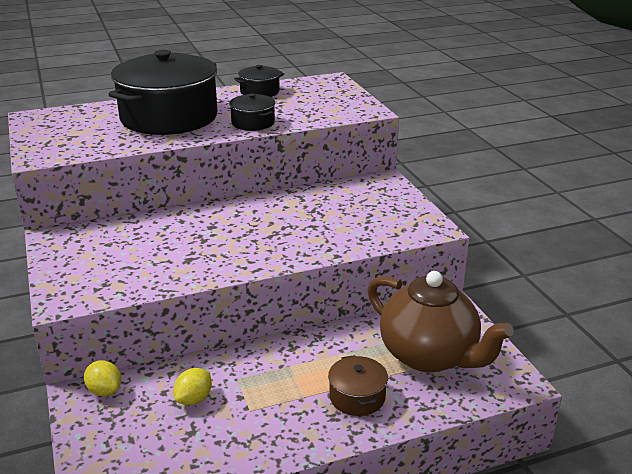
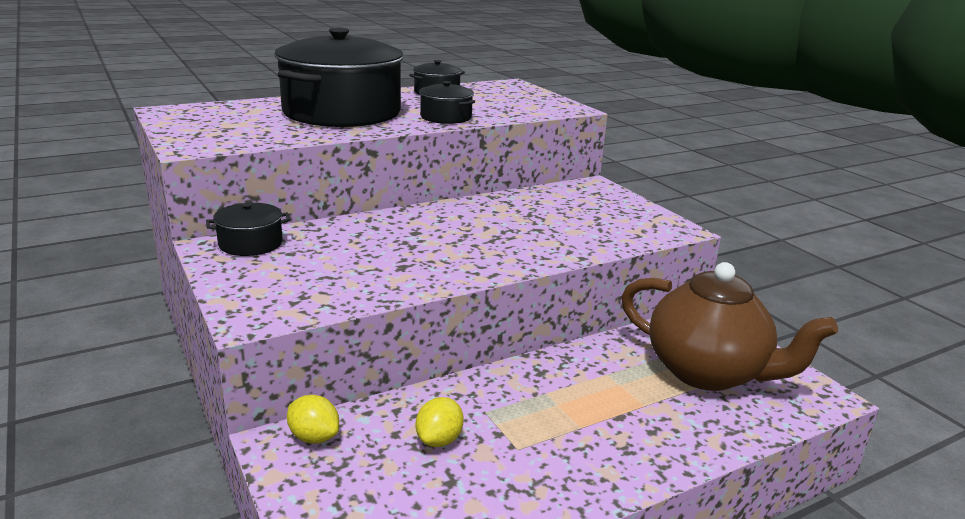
camera: 10 degrees left, 5 degrees down
(81, 234) = (250, 243): none -> black pot
(357, 397) = (645, 424): brown pot -> none

